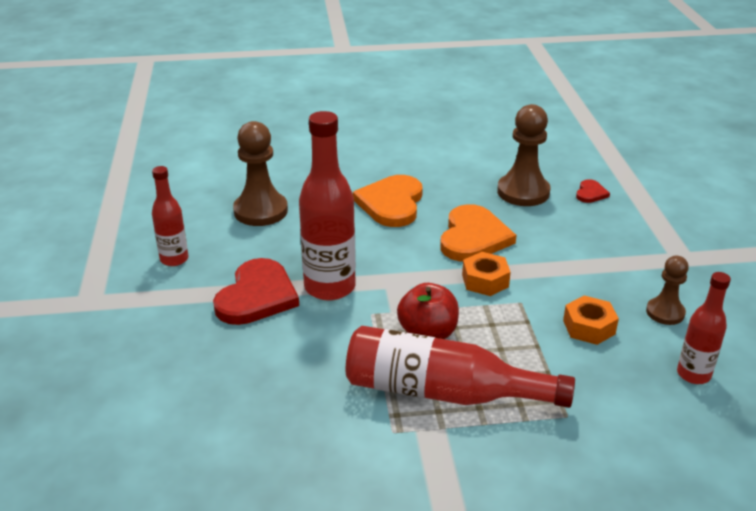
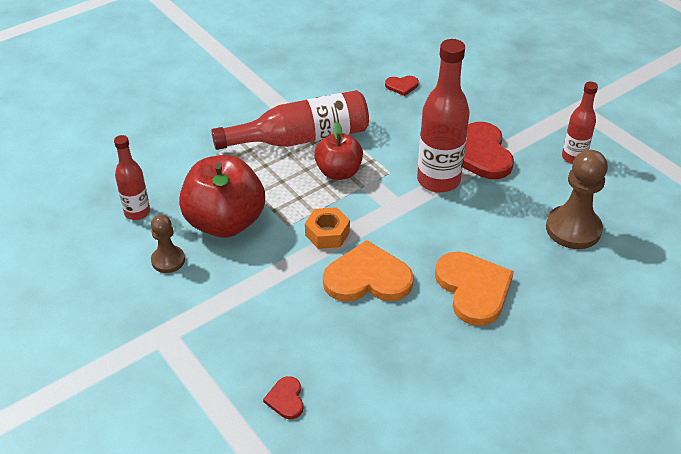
camera: 150 degrees right, 10 degrees up
(245, 416) = (402, 86): none -> red heart
(473, 237) = (367, 278): orange heart -> orange heart turned 105 degrees clockwise
(523, 192) = (359, 366): brown pawn -> none
(589, 327) = (225, 222): orange nut -> red apple

